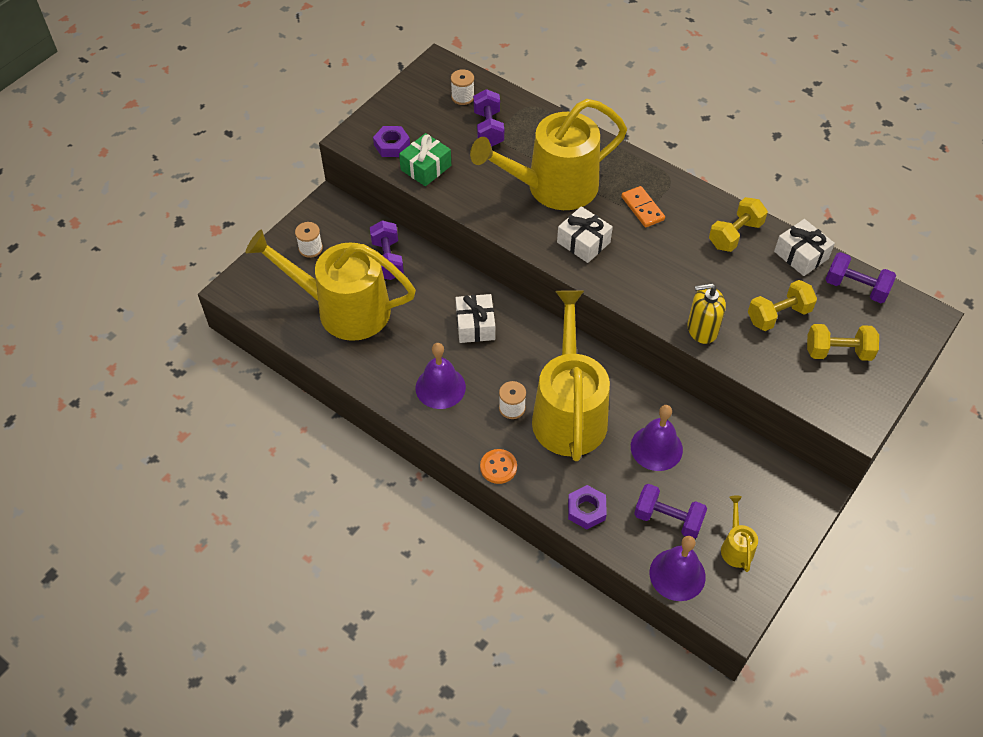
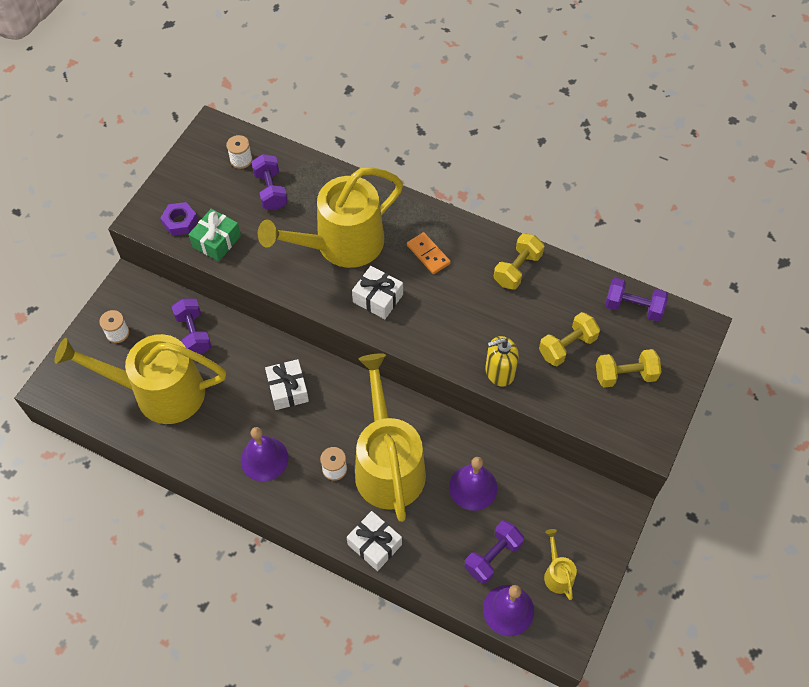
camera: 10 degrees left, 5 degrees up
(498, 467) = (330, 531): orange button -> none
(586, 510) = (417, 560): purple nut -> none
(668, 519) = (493, 557): purple dumbbell -> purple dumbbell turned 60 degrees counterclockwise
(801, 255) = (580, 281): white gift -> white gift (374, 544)

